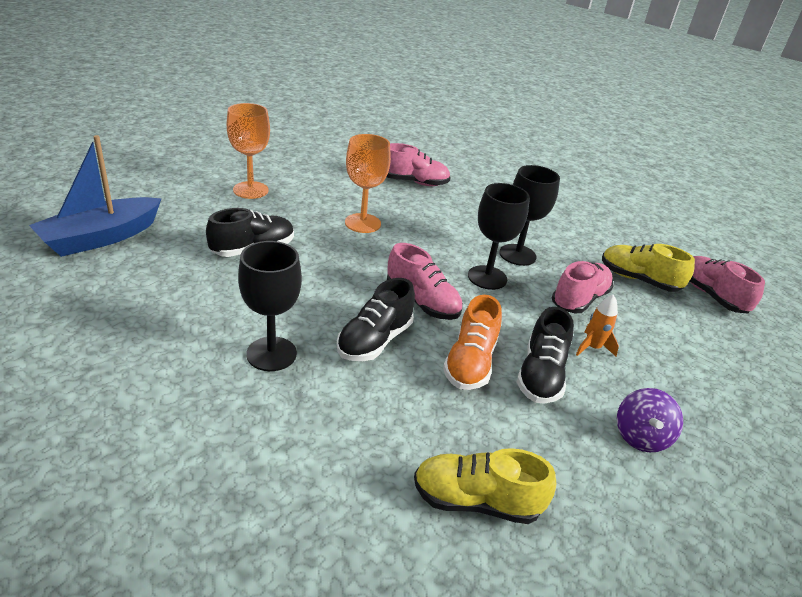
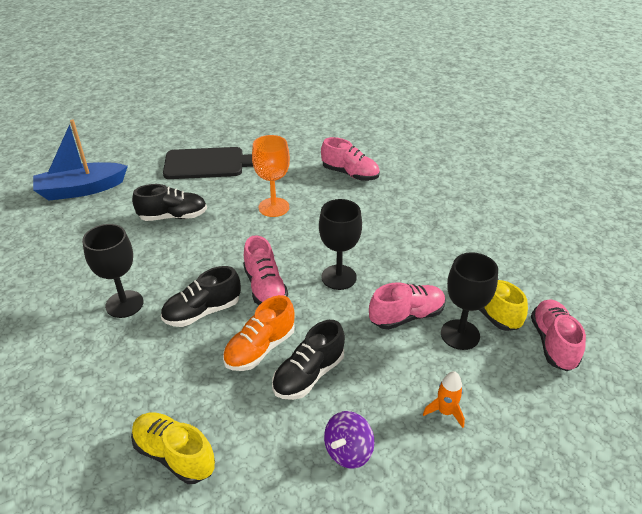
camera: 30 degrees right, 5 degrees up
(250, 190) = (209, 164): orange goblet -> black cutting board
(517, 255) = (386, 261): black goblet -> black goblet (460, 334)
(592, 347) = (377, 363): orange rocket -> orange rocket (445, 412)

